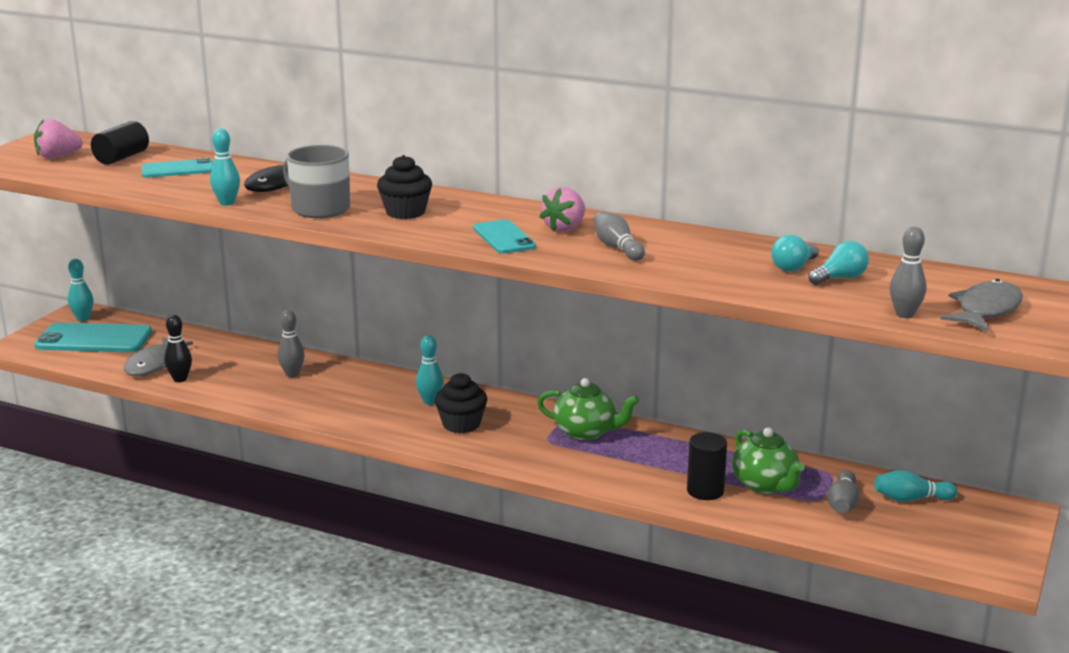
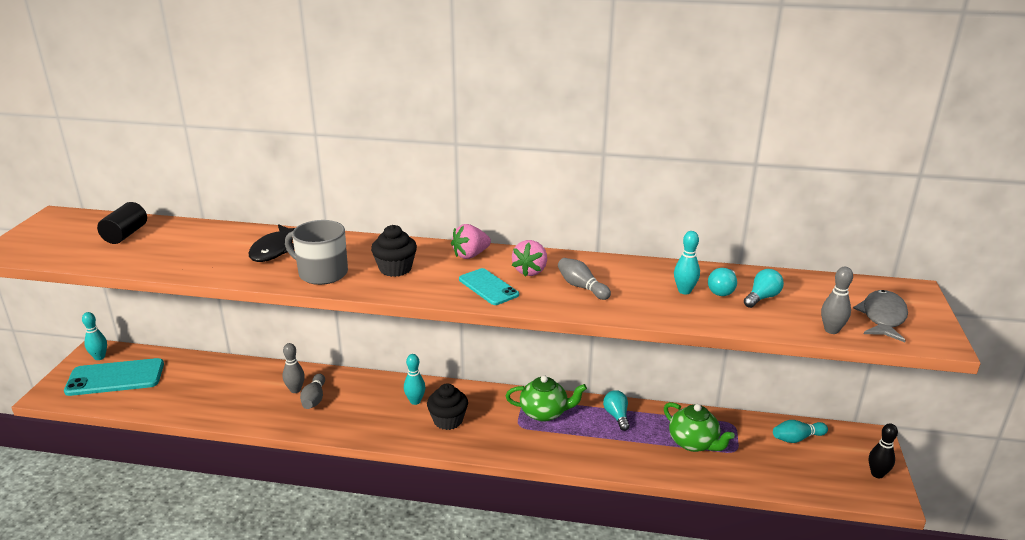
camera: 15 degrees left, 5 degrees up
(57, 156) = (66, 239): pink strawberry -> pink strawberry (470, 255)
(154, 364) = (176, 397): grey fish -> none
(178, 169) = (181, 242): turquoise phone -> none
(180, 379) = (203, 409): black bowling pin -> black bowling pin (877, 474)
(227, 203) = (239, 276): turquoise bowling pin -> turquoise bowling pin (684, 291)
(678, 447) = (616, 416): none -> turquoise light bulb
(705, 491) = (654, 456): black cylinder -> none
(843, 504) = (754, 451): grey bowling pin -> grey bowling pin (314, 399)

